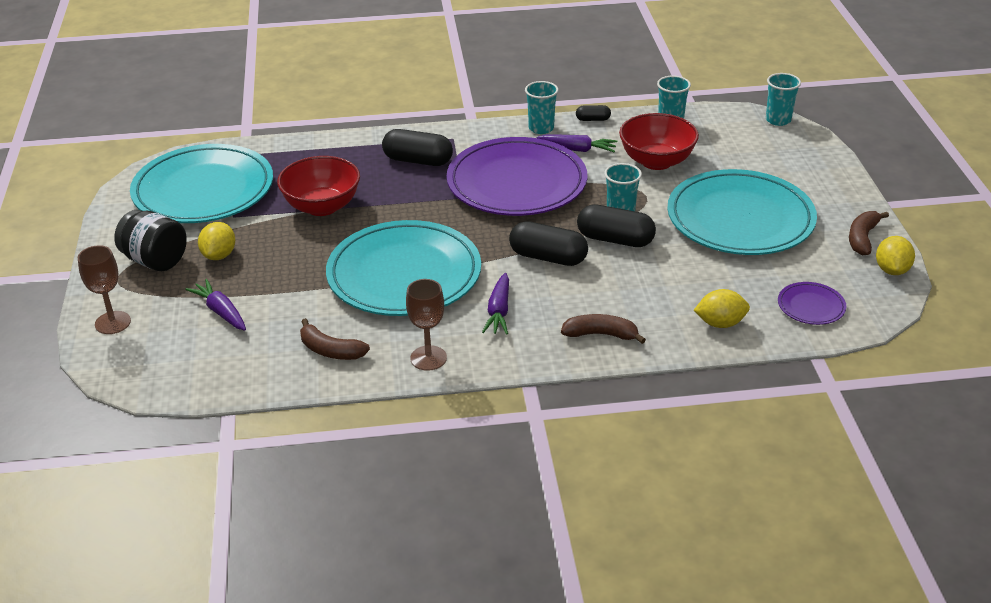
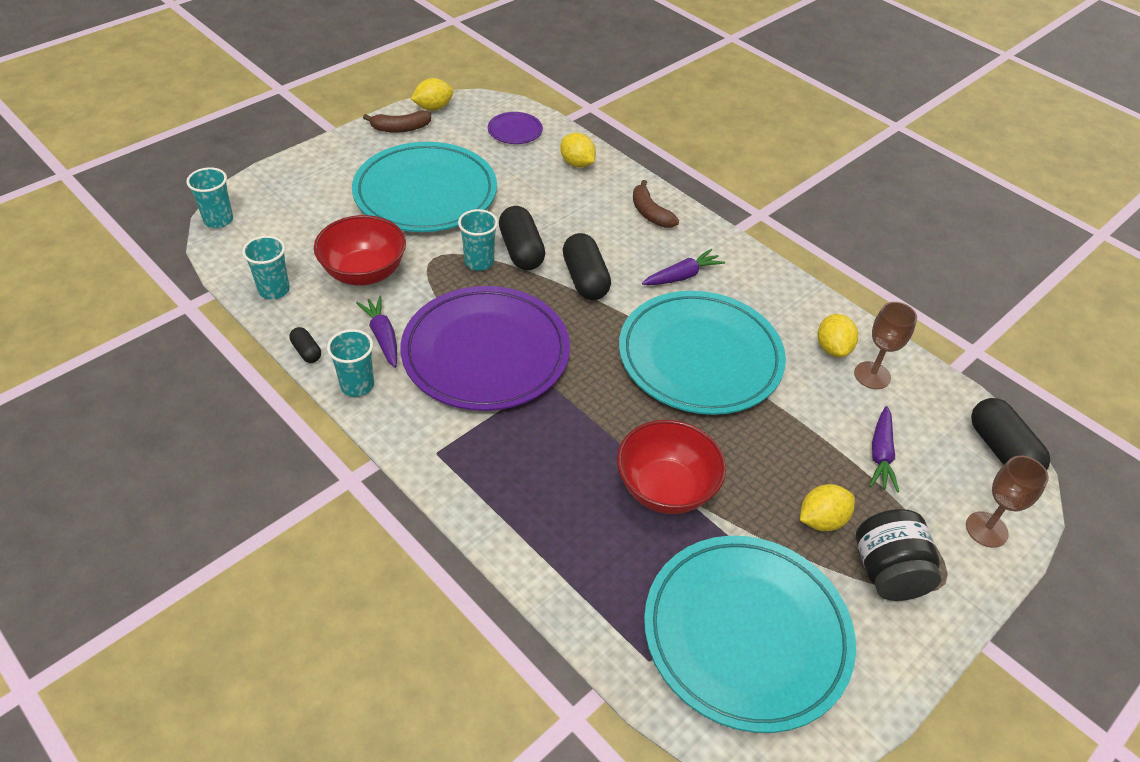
camera: 130 degrees left, 10 degrees up
(330, 350) = (832, 348): brown banana -> yellow lemon
(418, 160) = (509, 457): black capsule -> black capsule (1001, 450)
(428, 358) = (774, 288): brown goblet -> brown goblet (872, 375)

